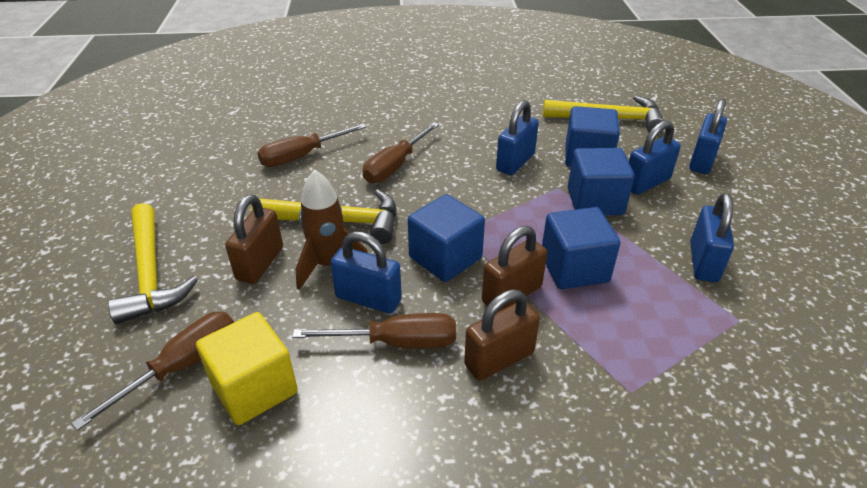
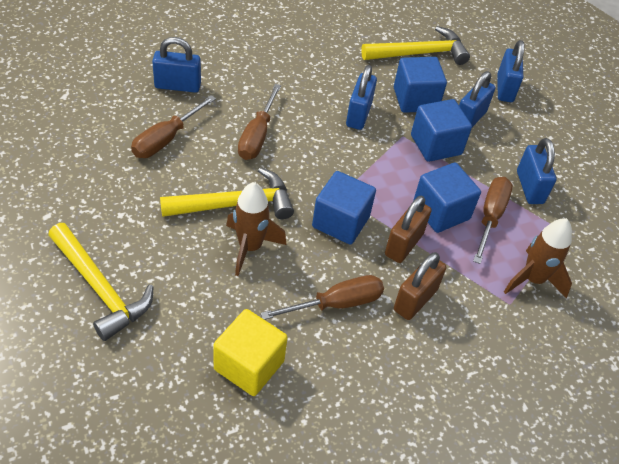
camera: 25 degrees left, 10 degrees up
(182, 366) = (182, 362): brown screwdriver -> brown screwdriver (490, 217)
(260, 263) = (191, 258): brown padlock -> none
(368, 299) = (297, 272): blue padlock -> blue padlock (177, 86)
(674, 368) = (533, 280): none -> brown rocket

